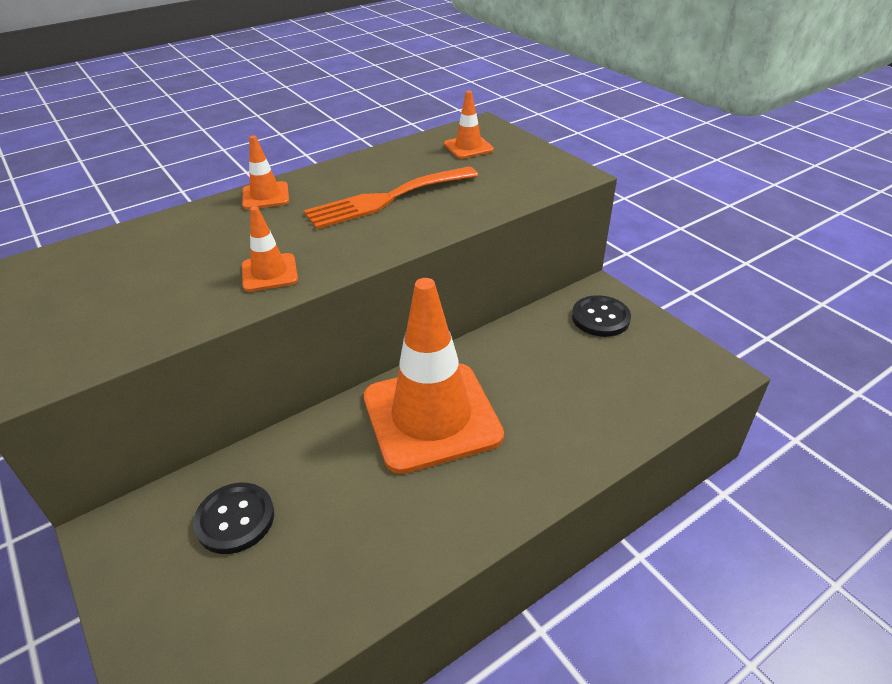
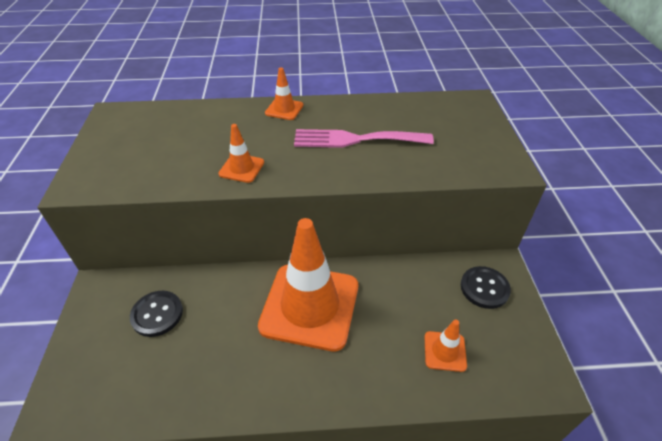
camera: 30 degrees right, 5 degrees up
(386, 199) = (355, 139): orange fork -> pink fork
(468, 147) = (448, 116): orange traffic cone -> orange traffic cone (445, 351)

